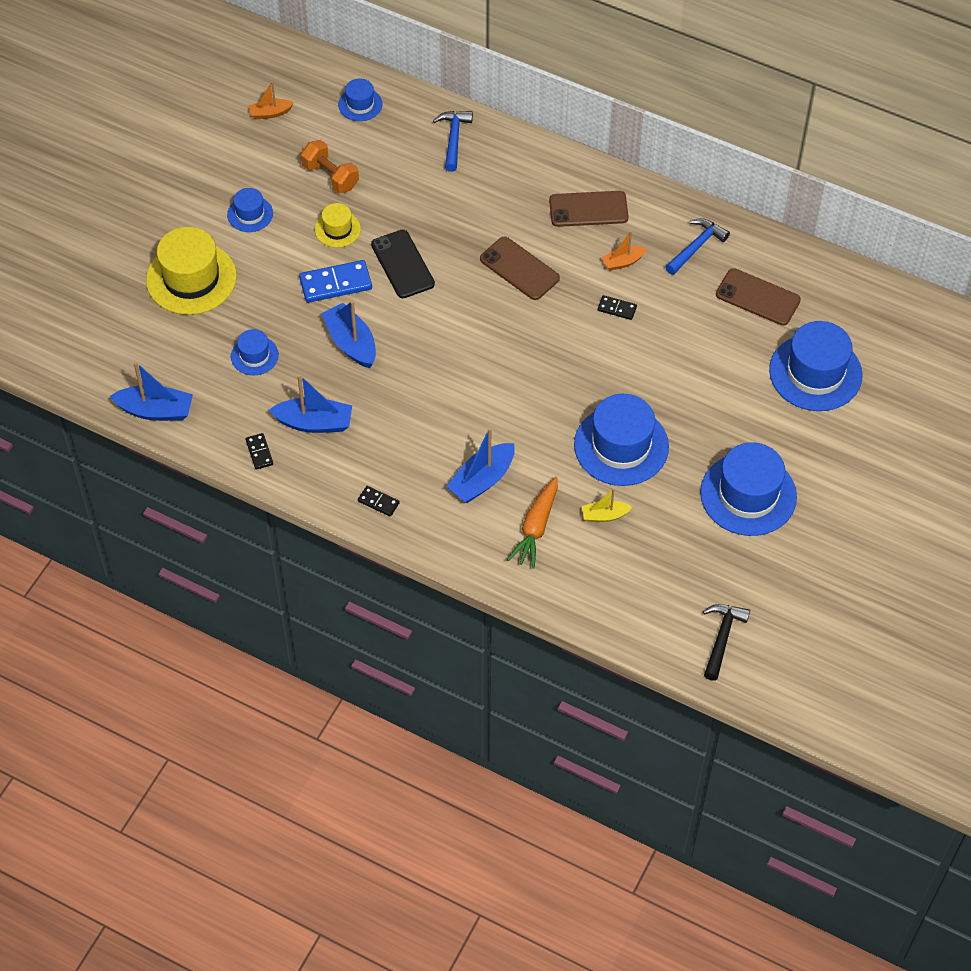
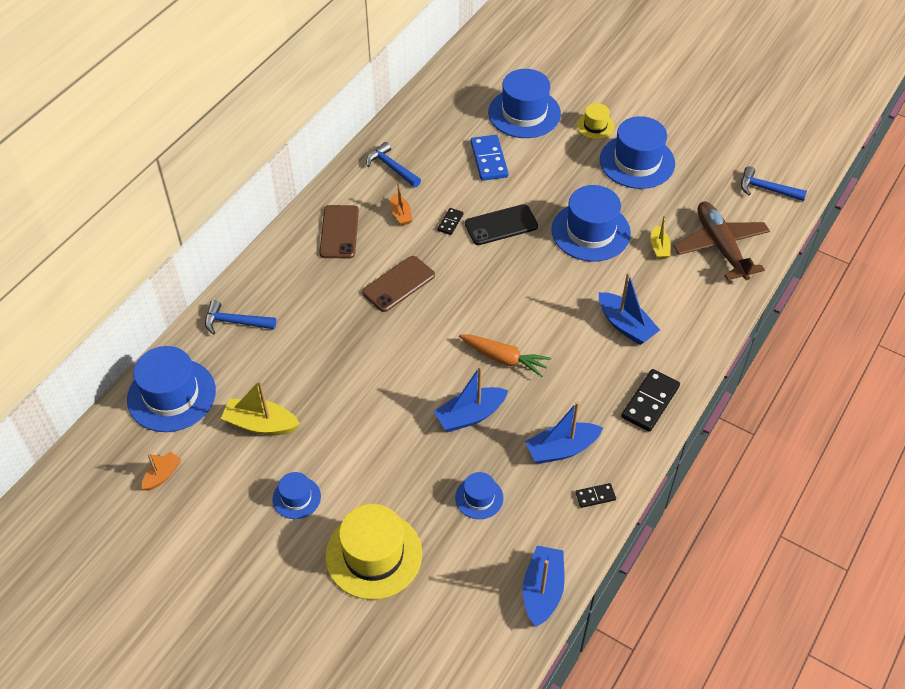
camera: 85 degrees left, 5 degrees down
(270, 113) = (162, 475): orange boat -> orange boat turned 135 degrees counterclockwise
(314, 423) = (562, 449): blue boat -> blue boat turned 120 degrees counterclockwise
(330, 176) = (261, 424): orange dumbbell -> yellow boat
(335, 283) = (397, 425): blue domino -> blue domino (489, 160)
(337, 229) = (330, 421): yellow hat -> yellow hat (595, 126)
(360, 104) = (171, 395): blue hat -> blue hat, size x1.94
(378, 502) = (650, 402): black domino -> black domino, size x1.88
(402, 264) = (381, 370): black phone -> black phone (501, 225)
(536, 527) = (672, 292): orange carrot -> orange carrot (504, 358)
(615, 580) = (720, 246): none -> brown plane
(722, 638) = (766, 189): black hammer -> blue hammer
(757, 297) = (448, 137): brown phone -> none

